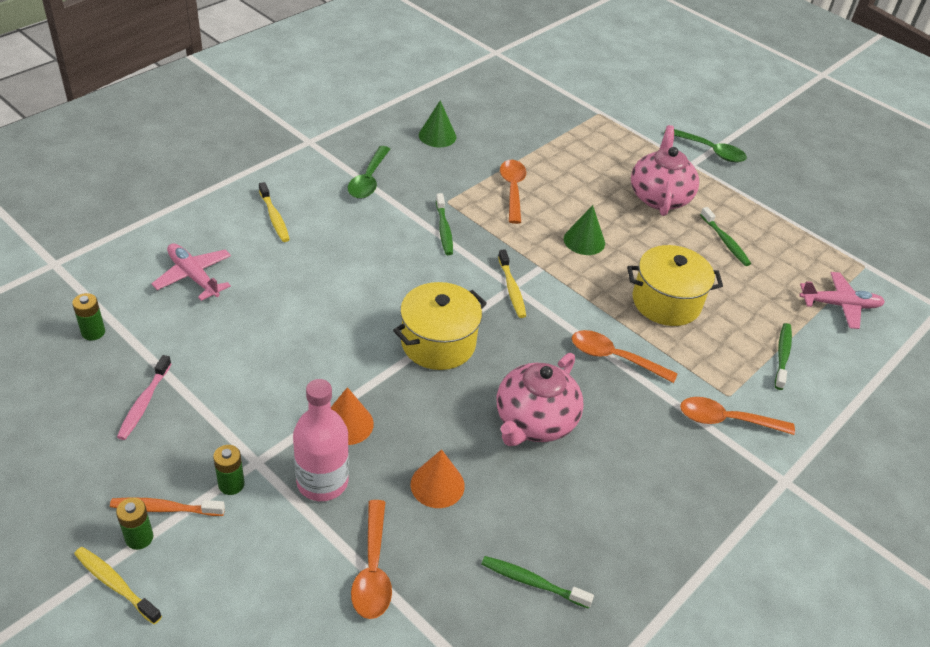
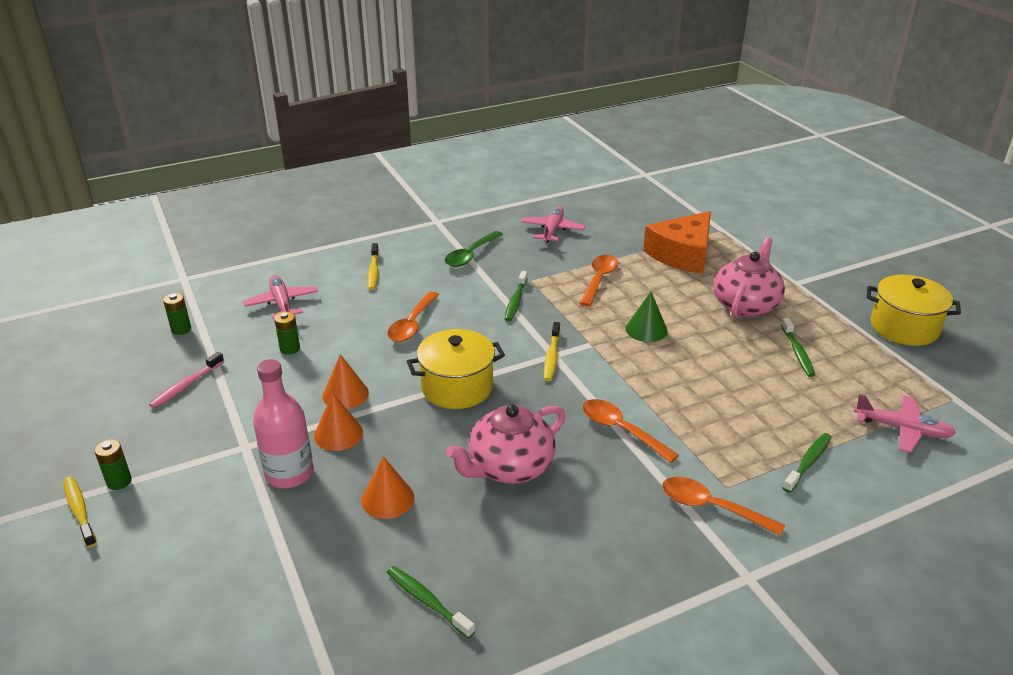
camera: 25 degrees right, 10 degrees down
(165, 508) = (152, 465): orange toothbrush -> none
(231, 484) = (214, 459): green battery -> green battery (290, 349)
(328, 376) = (345, 394): none -> orange cone
(373, 570) = (289, 553): orange spoon -> orange spoon (412, 324)
(437, 136) = (552, 230): green cone -> pink plane
(576, 146) = (682, 254): none -> orange cheese
(666, 302) = (703, 393): yellow pot -> yellow pot (904, 327)
(710, 150) = (823, 274): green spoon -> none

